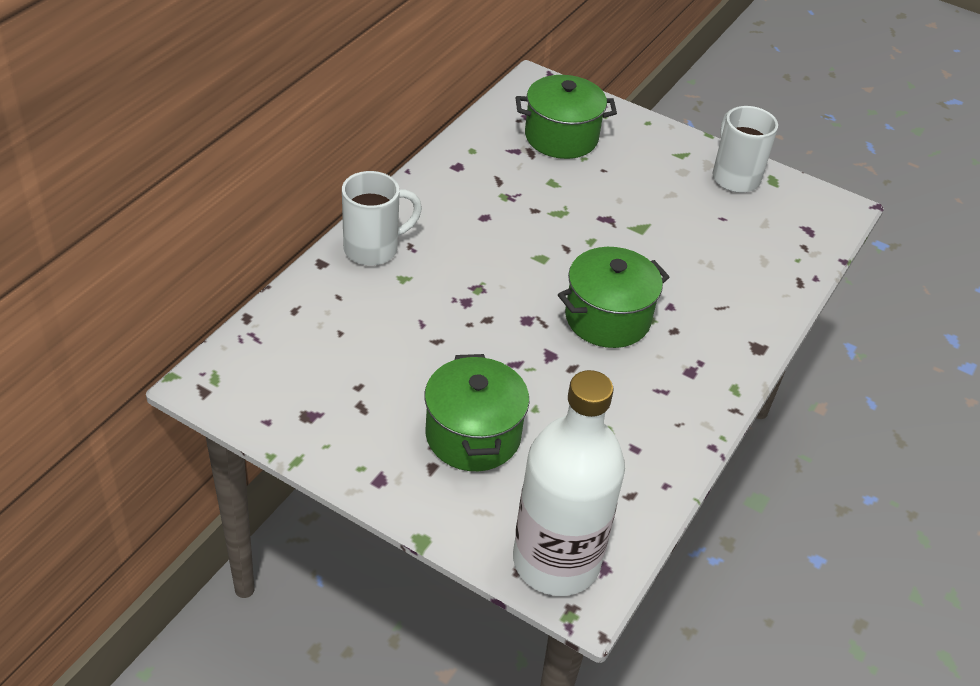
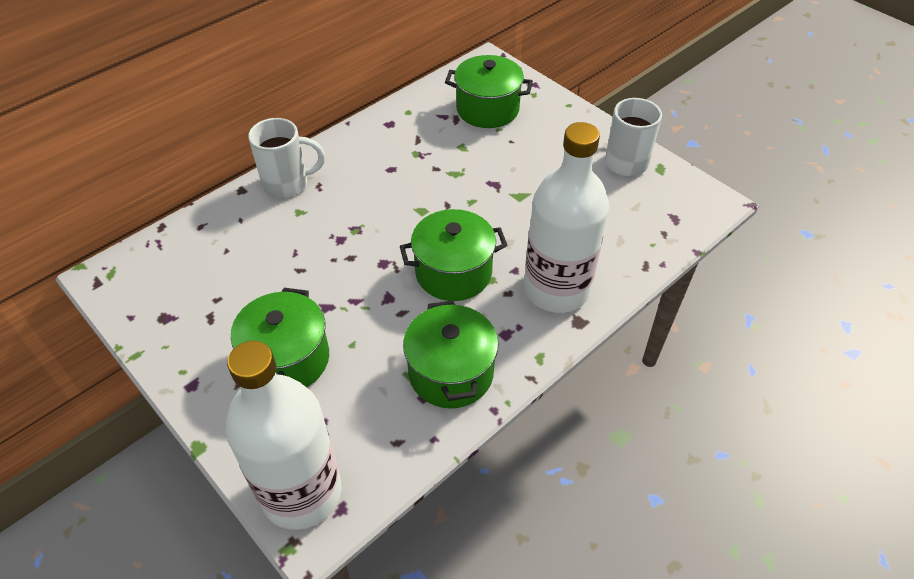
camera: 20 degrees right, 5 degrees up
(653, 419) = (451, 373): none -> green pot
(721, 319) = (556, 289): none -> white bottle

